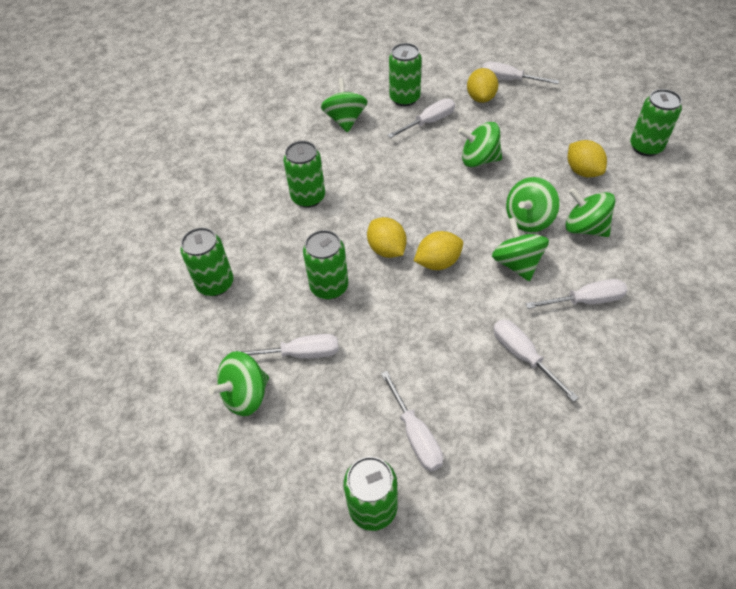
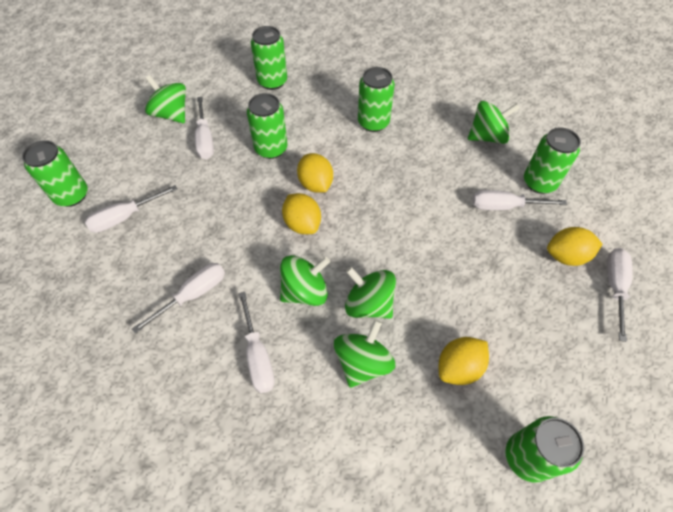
camera: 80 degrees right, 5 degrees up
(387, 249) = (315, 184): yellow lemon -> yellow lemon turned 75 degrees counterclockwise
(428, 122) = (505, 206): white screwdriver -> white screwdriver turned 135 degrees clockwise
(479, 160) = (454, 255): green spinning top -> none

